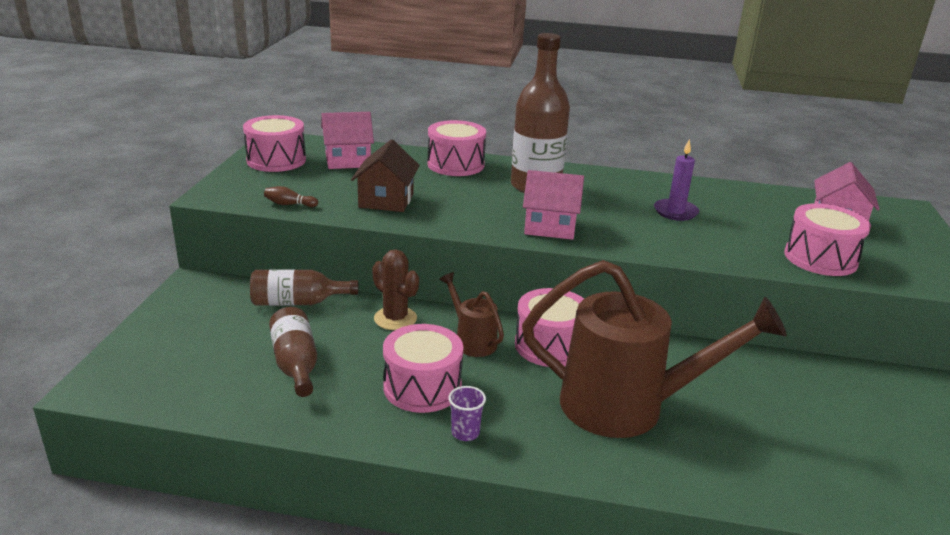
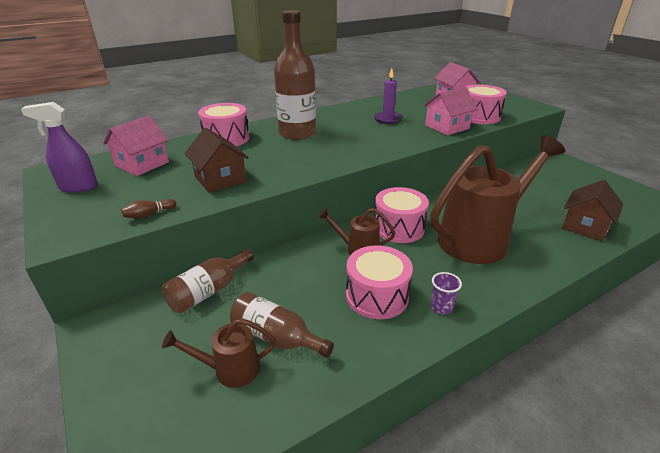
camera: 40 degrees left, 5 degrees up
(234, 364) = (230, 369): none -> brown watering can
(276, 160) = (78, 187): pink drum -> purple spray bottle
(395, 318) = (293, 262): brown cactus -> none
(550, 226) = (346, 152): pink house -> pink house (447, 127)
(810, 478) = (585, 226): none -> brown house

